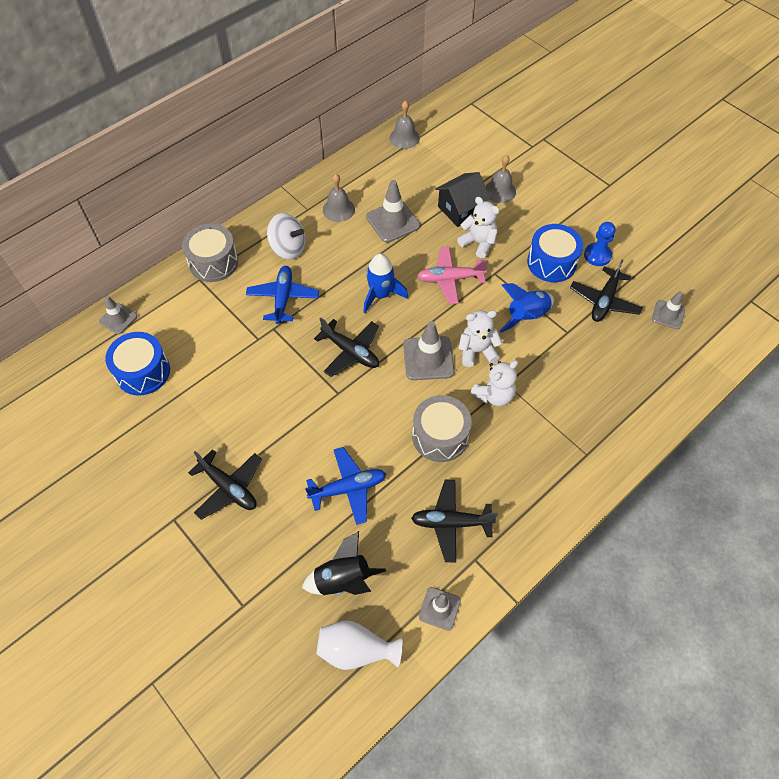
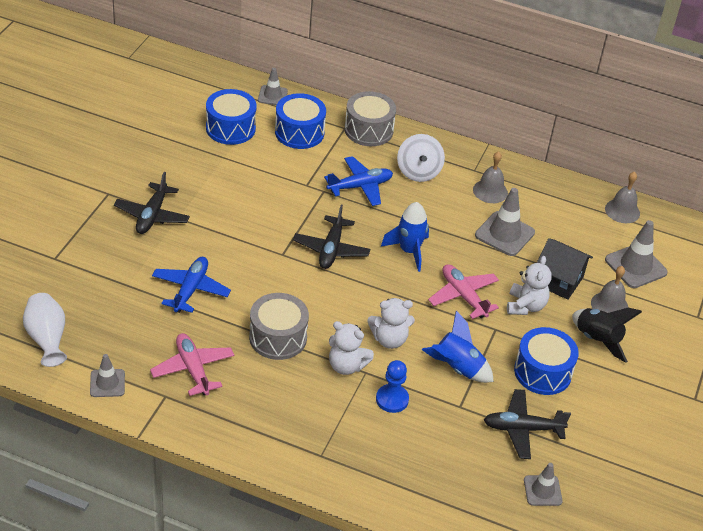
camera: 60 degrees right, 15 degrees down
(184, 317) = (299, 132): none -> blue drum
(343, 580) = (104, 312): black rocket -> black rocket (597, 340)
(348, 488) = (190, 290): blue plane -> blue plane turned 120 degrees counterclockwise
(428, 358) = (358, 306): grey traffic cone -> grey traffic cone (635, 266)
(451, 523) = (193, 369): black plane -> pink plane
(477, 351) = (389, 339): white teddy bear -> white teddy bear turned 120 degrees clockwise
(597, 255) = (581, 409): blue pawn -> blue pawn (392, 399)

